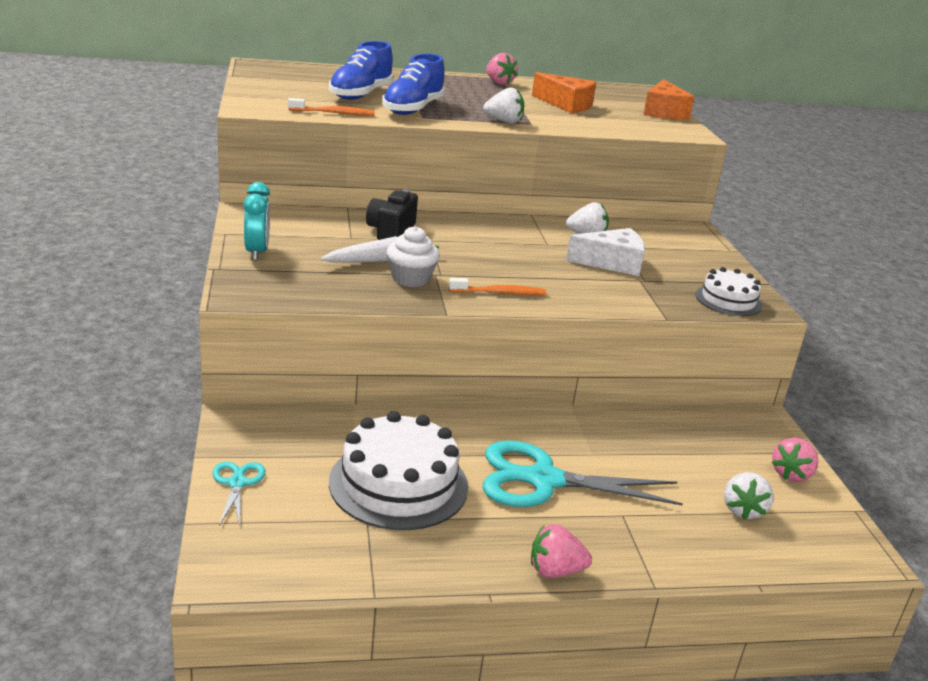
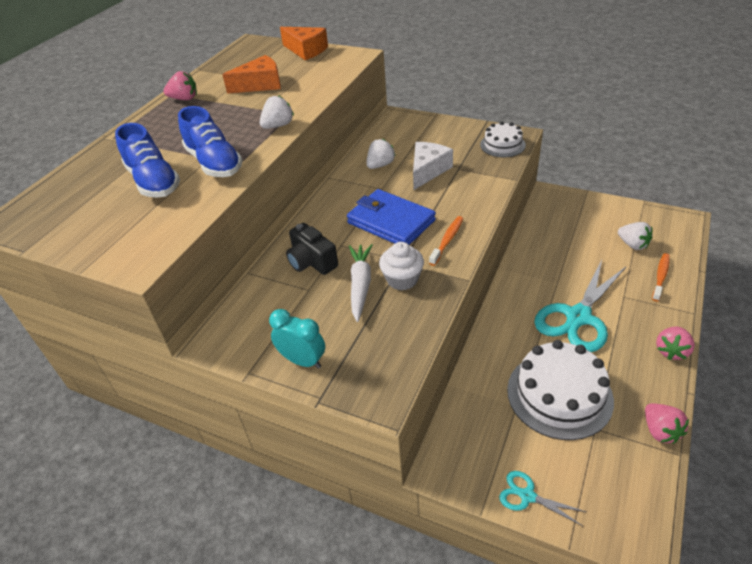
camera: 50 degrees left, 15 degrees up
(334, 113) = (191, 212): orange toothbrush -> orange toothbrush (661, 276)
(496, 258) = (391, 222): none -> blue wallet
(791, 474) = (605, 210): pink strawberry -> pink strawberry (660, 431)

